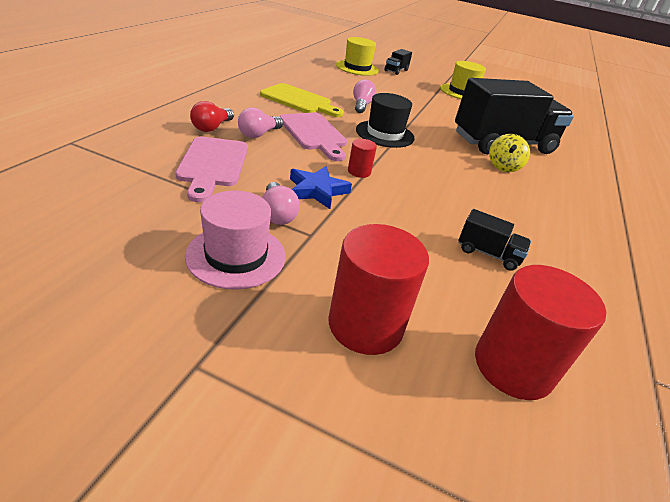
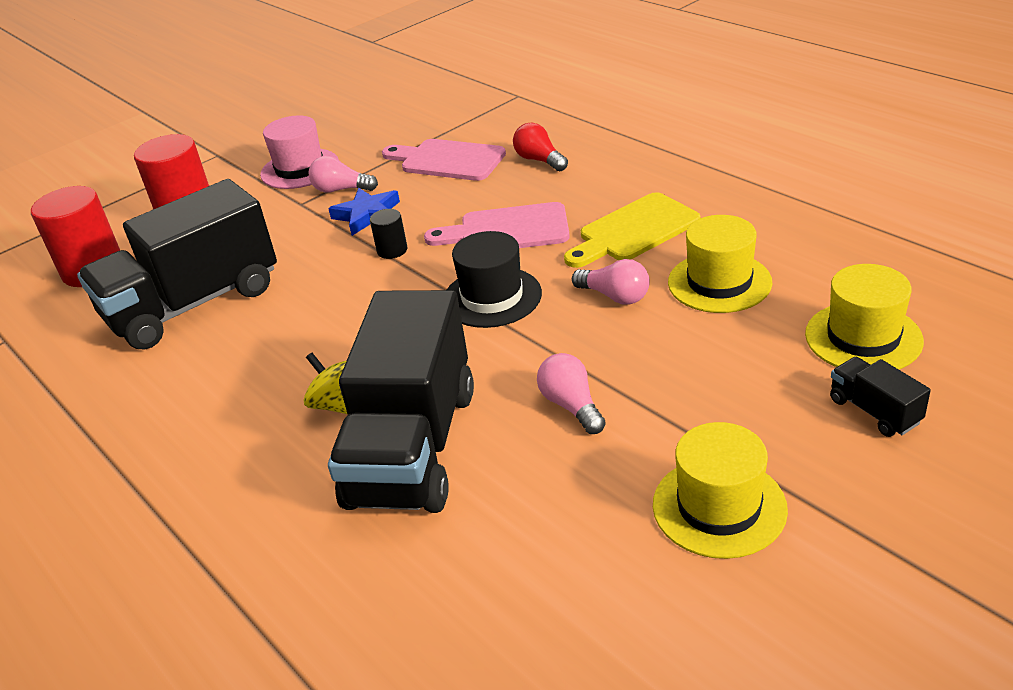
camera: 125 degrees right, 0 degrees up
(259, 134) = (515, 189): pink light bulb -> pink light bulb (571, 406)
(336, 86) = (719, 282): none -> yellow hat
(359, 172) = (392, 250): red cylinder -> black cylinder
(488, 254) = (193, 304): black truck -> black truck, size x2.45

